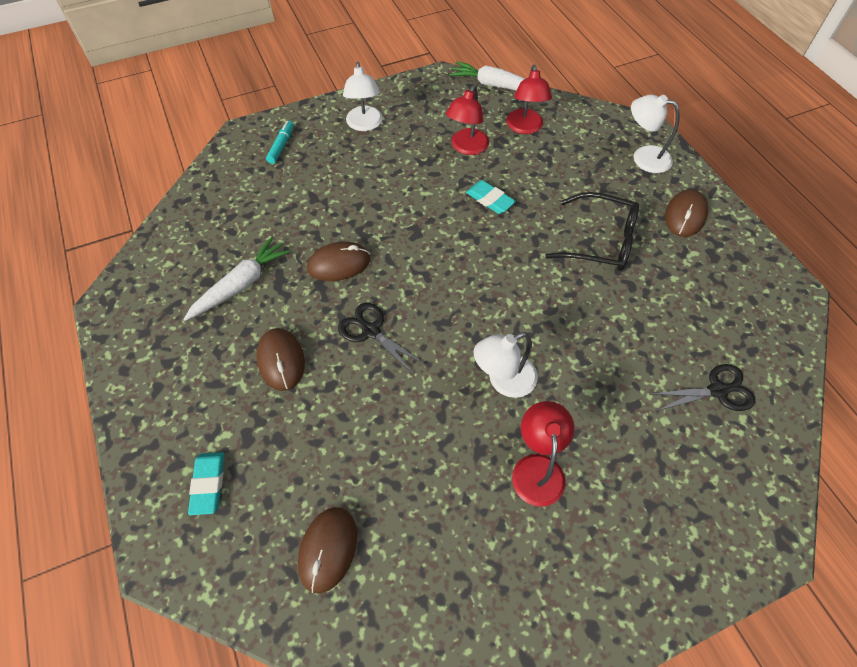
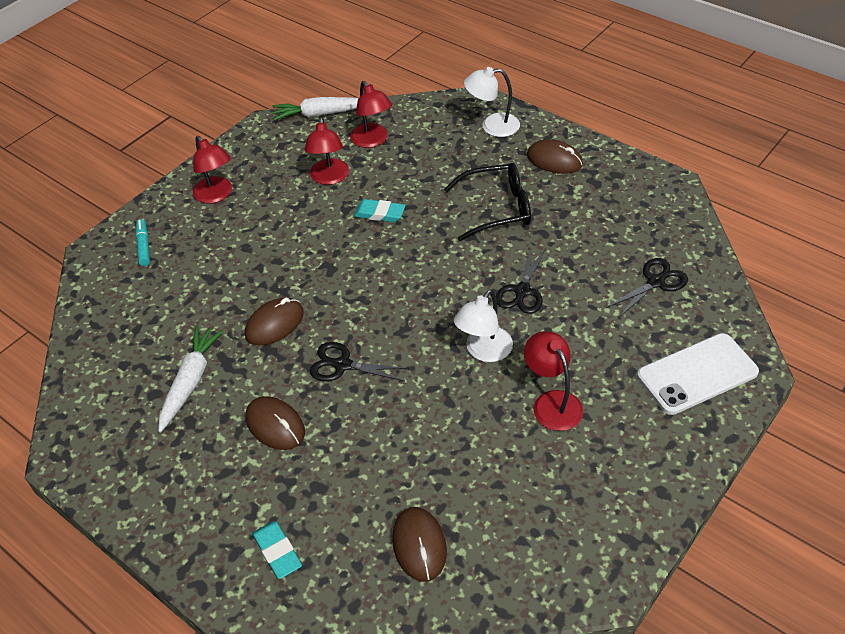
camera: 25 degrees left, 10 degrees down
(364, 125) = (216, 195): white lamp -> red lamp
(576, 336) = (522, 291): none -> black scissors
(685, 215) = (554, 160): brown mouse -> brown mouse turned 60 degrees counterclockwise
(705, 516) = (697, 374): none -> white phone

